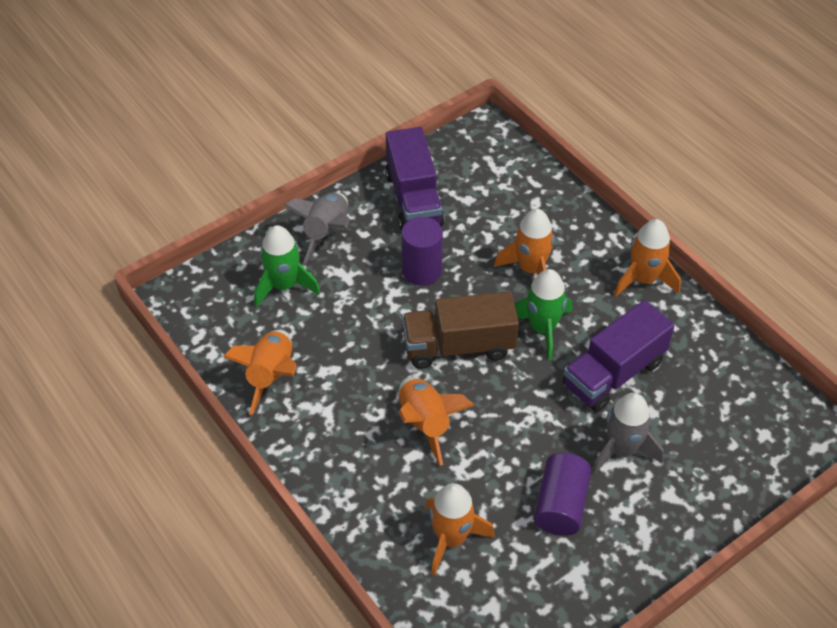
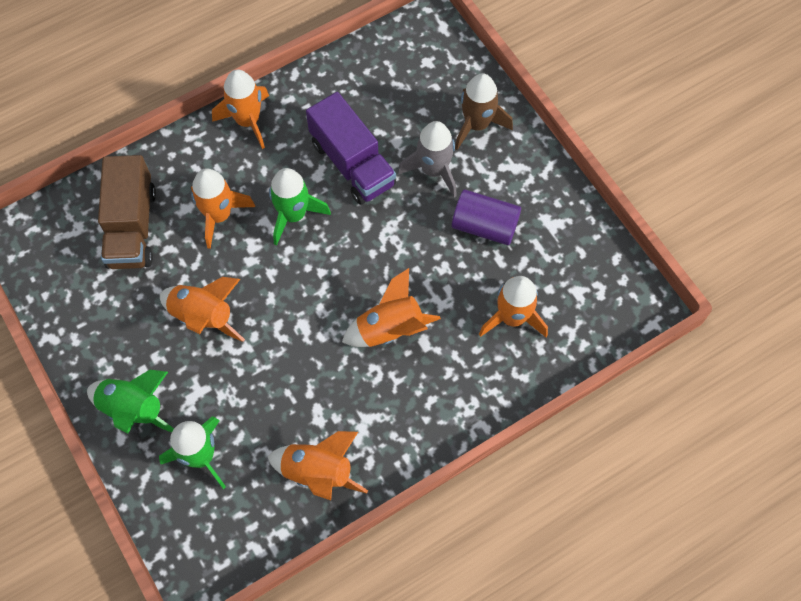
camera: 85 degrees left, 15 degrees up
(327, 233) = (134, 409): grey rocket -> green rocket
(413, 199) = (102, 316): purple truck -> none
(421, 270) = (203, 316): purple cylinder -> orange rocket
(458, 346) = (304, 291): brown truck -> brown truck (132, 227)
(692, 490) = (477, 124): none -> brown rocket

